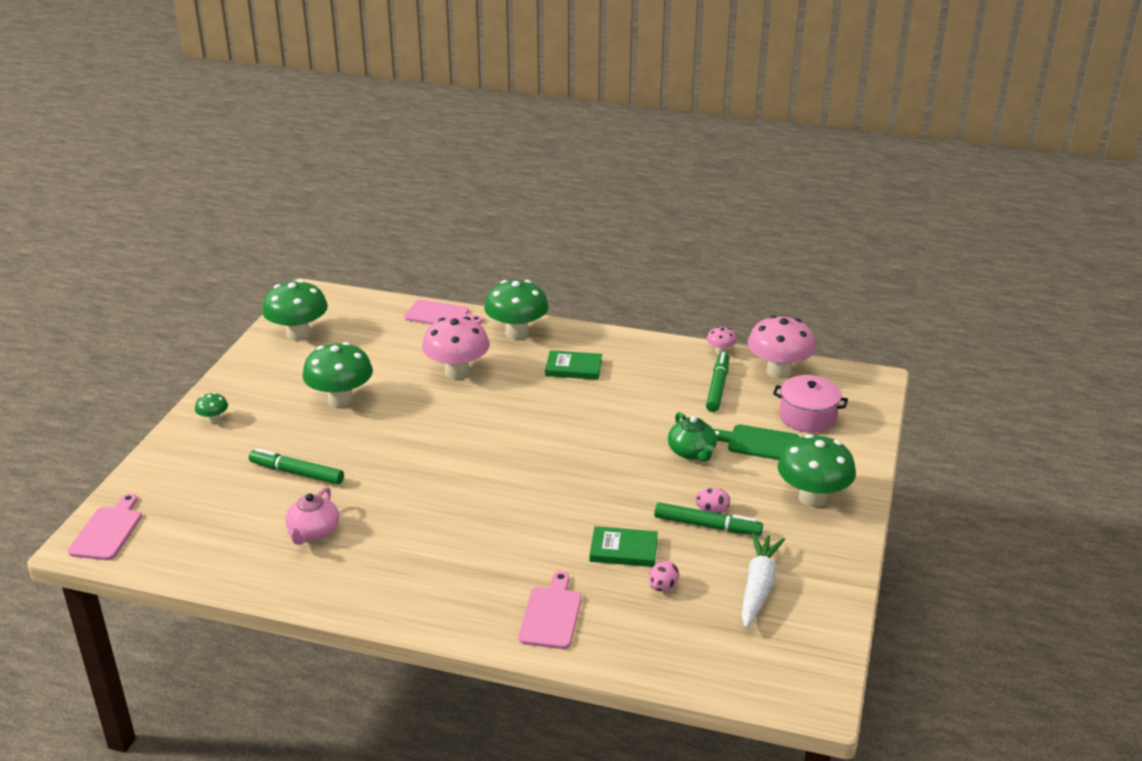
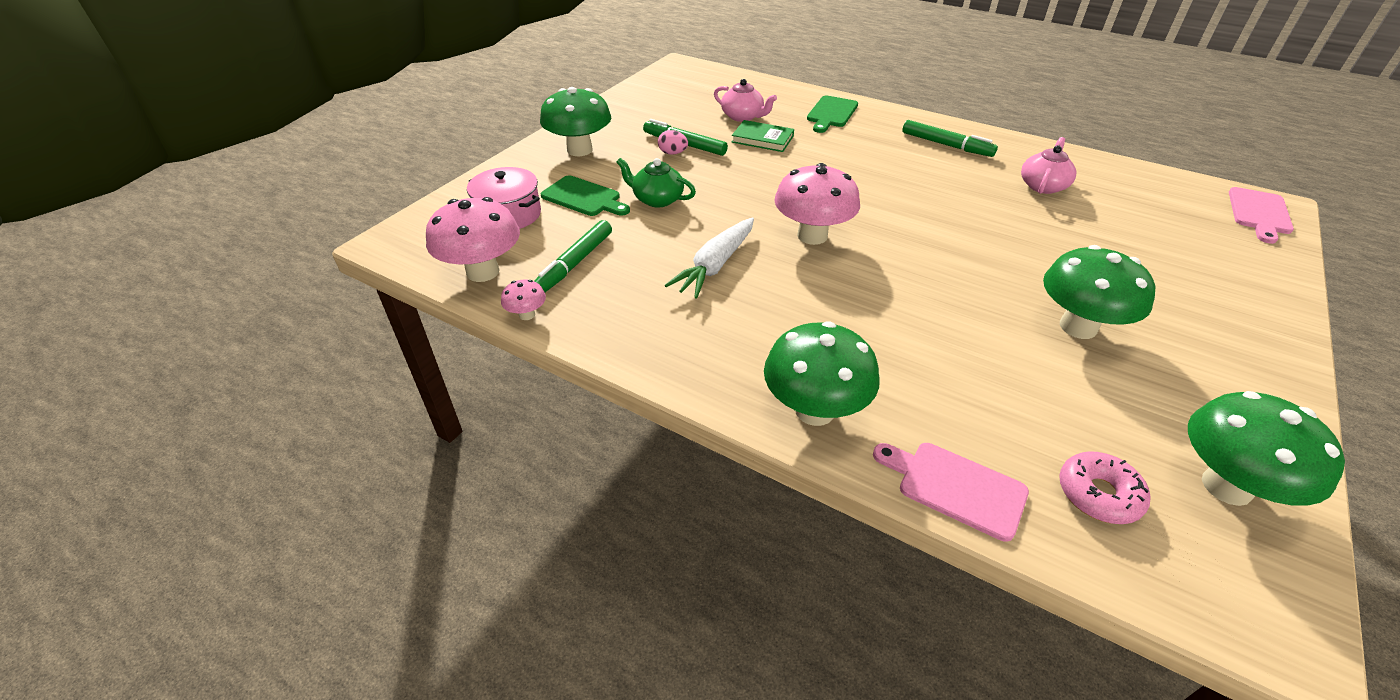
camera: 165 degrees left, 10 degrees up
(213, 419) = (1249, 325): green mushroom -> none
(297, 473) = (1089, 240): green marker -> green marker (946, 145)
(367, 322) = (1098, 494): none -> pink donut
(457, 372) = (914, 346): pink mushroom -> pink mushroom (812, 236)
(551, 615) = (831, 113): pink cutting board -> green cutting board
(573, 368) = (743, 323): green book -> none
(663, 587) = (743, 116): pink egg -> pink teapot
(692, 452) = (657, 199): green teapot -> green teapot turned 60 degrees counterclockwise
(758, 587) = (673, 108): white carrot -> white carrot (715, 265)

